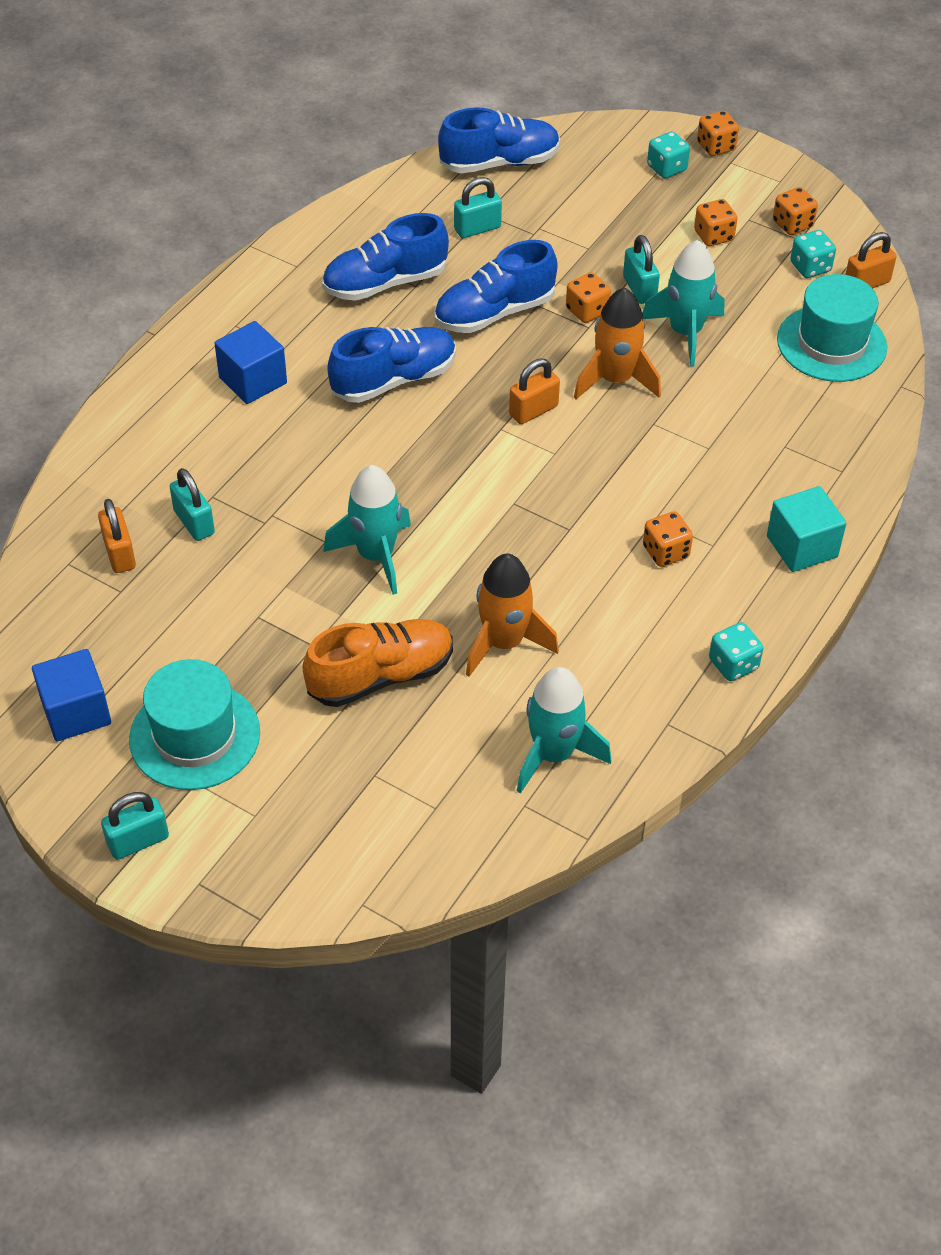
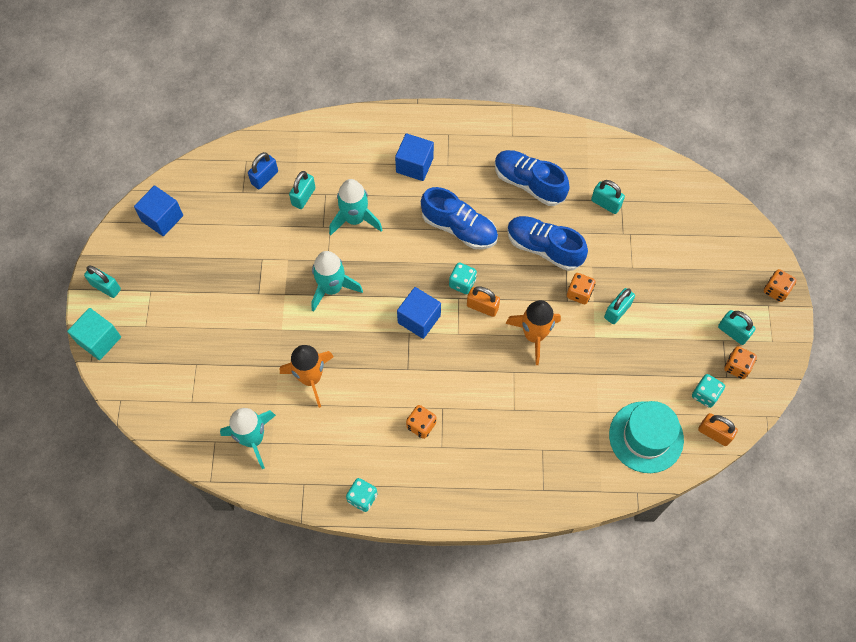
camera: 60 degrees right, 15 degrees up
(119, 554) = (264, 178): orange padlock -> blue padlock
(195, 736) = (176, 274): turquoise hat -> none
(380, 676) = (257, 333): orange shoe -> none
(499, 163) = (669, 185): blue shoe -> none
(501, 483) = (419, 319): none -> blue cube
(666, 168) = (734, 273): turquoise dice -> turquoise dice (462, 283)
(685, 333) = (598, 353): turquoise rocket -> turquoise rocket (355, 219)
(713, 236) = (692, 328): orange dice -> none
(744, 206) = (733, 332): none -> turquoise padlock
(801, 546) = (469, 494): turquoise cube -> turquoise cube (99, 340)

